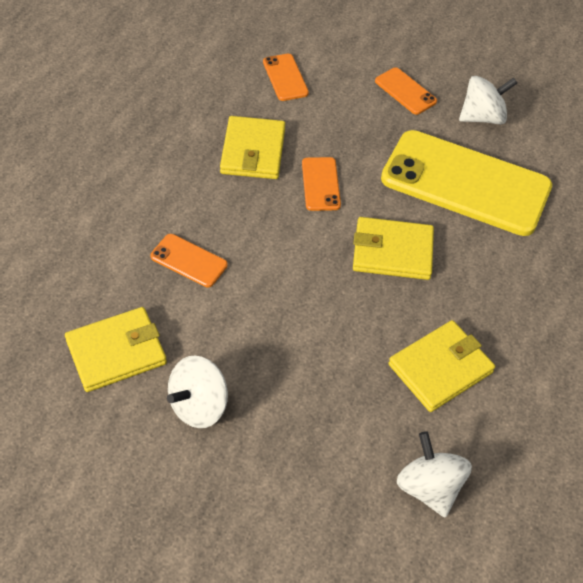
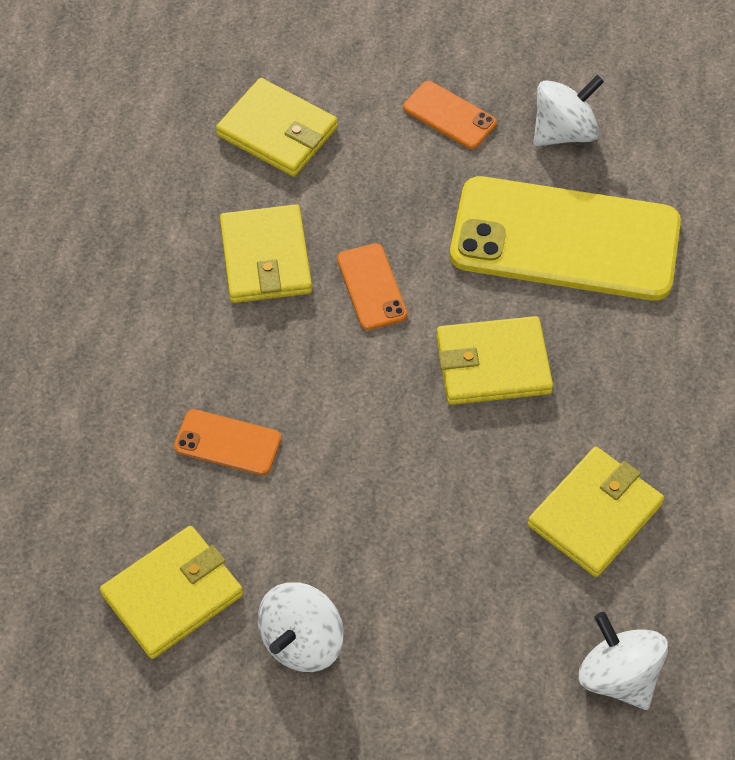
camera: 10 degrees left, 5 degrees up
(285, 77) = (277, 131): orange phone -> yellow wallet

